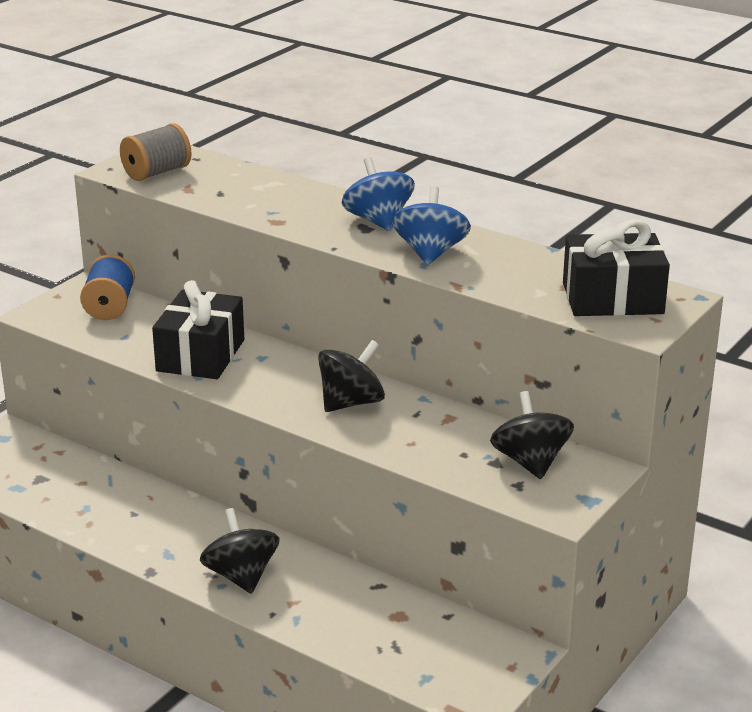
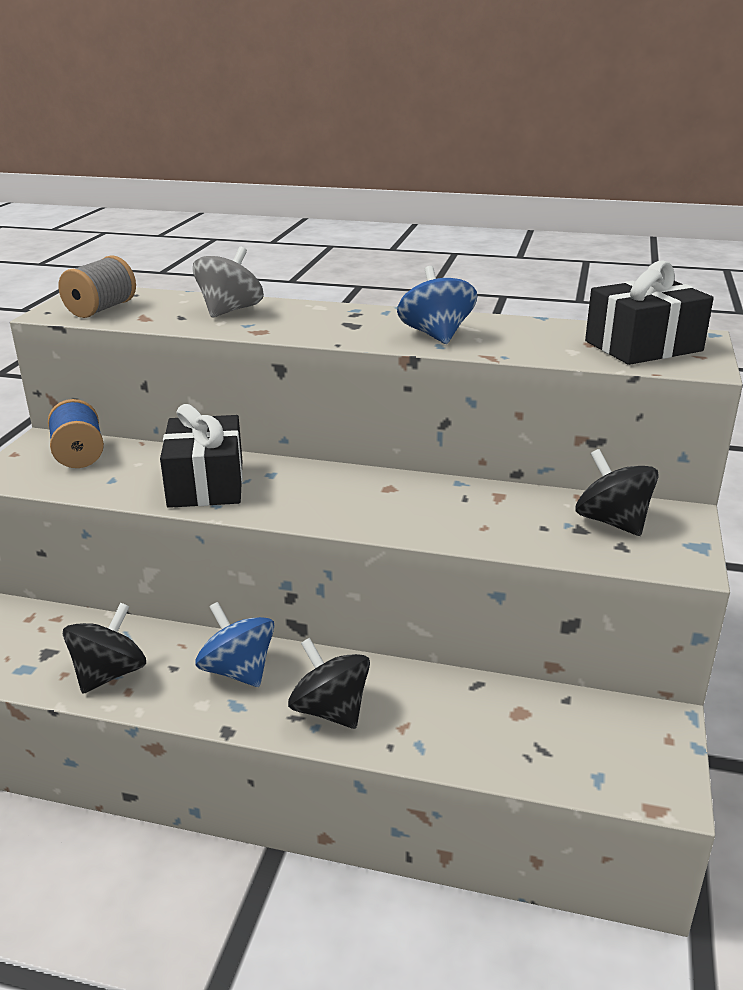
camera: 20 degrees left, 0 degrees up
(268, 193) = (230, 311): none -> grey spinning top
(351, 403) = (393, 500): black spinning top -> black spinning top (109, 674)
(378, 221) = (360, 318): blue spinning top -> blue spinning top (238, 671)

